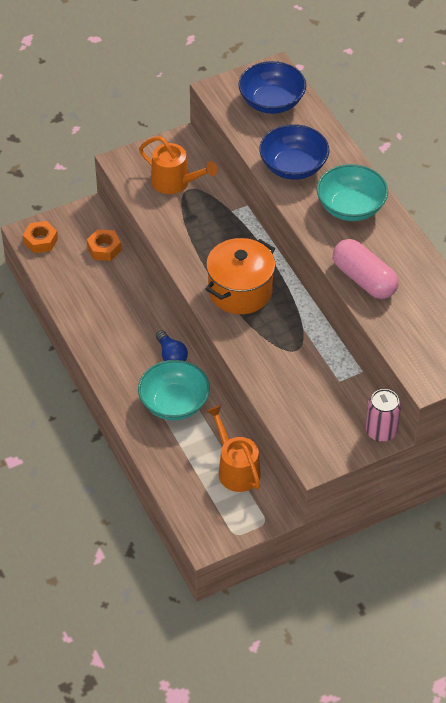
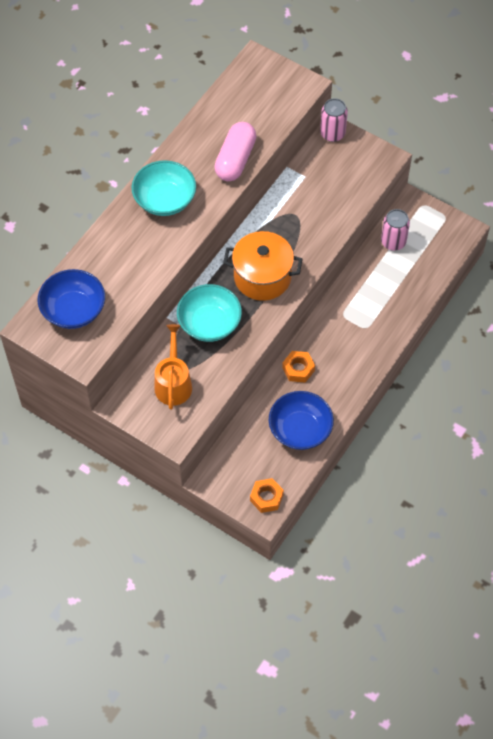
camera: 120 degrees left, 10 degrees up
(104, 249) = (244, 443): orange nut -> orange nut (298, 369)
(171, 355) = (321, 334): blue light bulb -> none
(174, 403) = (364, 309): turquoise bowl -> turquoise bowl (209, 323)
(236, 469) = (393, 242): orange watering can -> pink can
(293, 166) = (143, 258): blue bowl -> blue bowl (300, 429)

